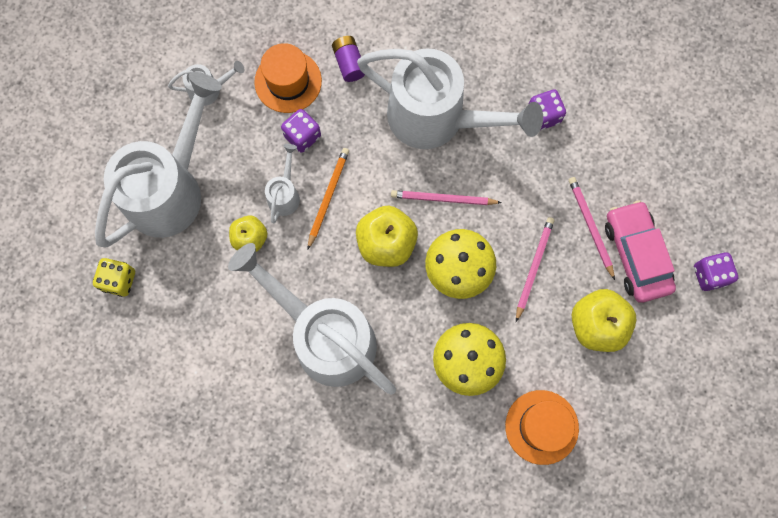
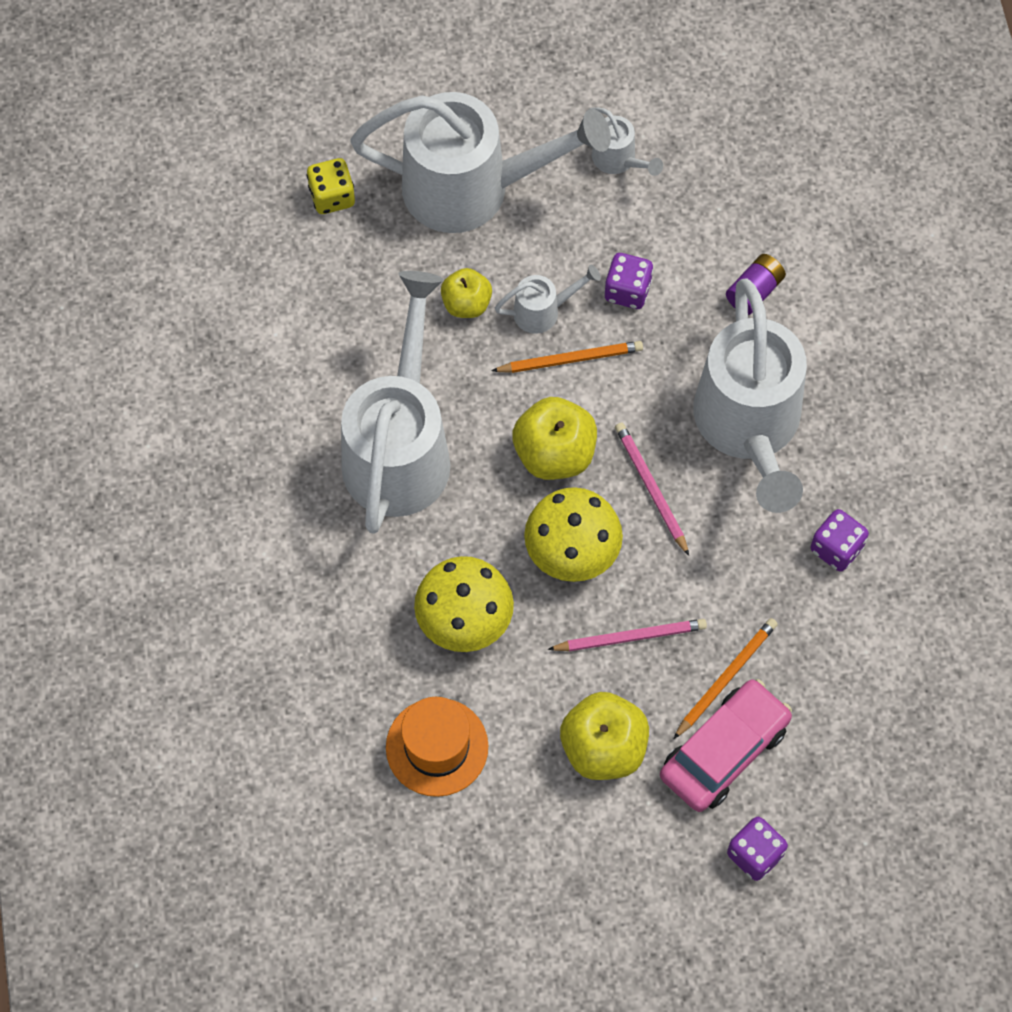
camera: 60 degrees right, 10 degrees down
(288, 81) = (685, 237): orange hat -> none
(590, 227) = (726, 678): pink pencil -> orange pencil

